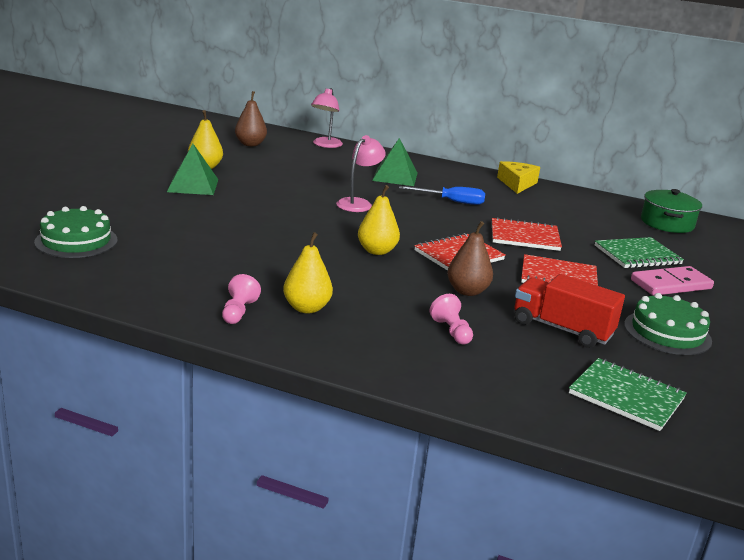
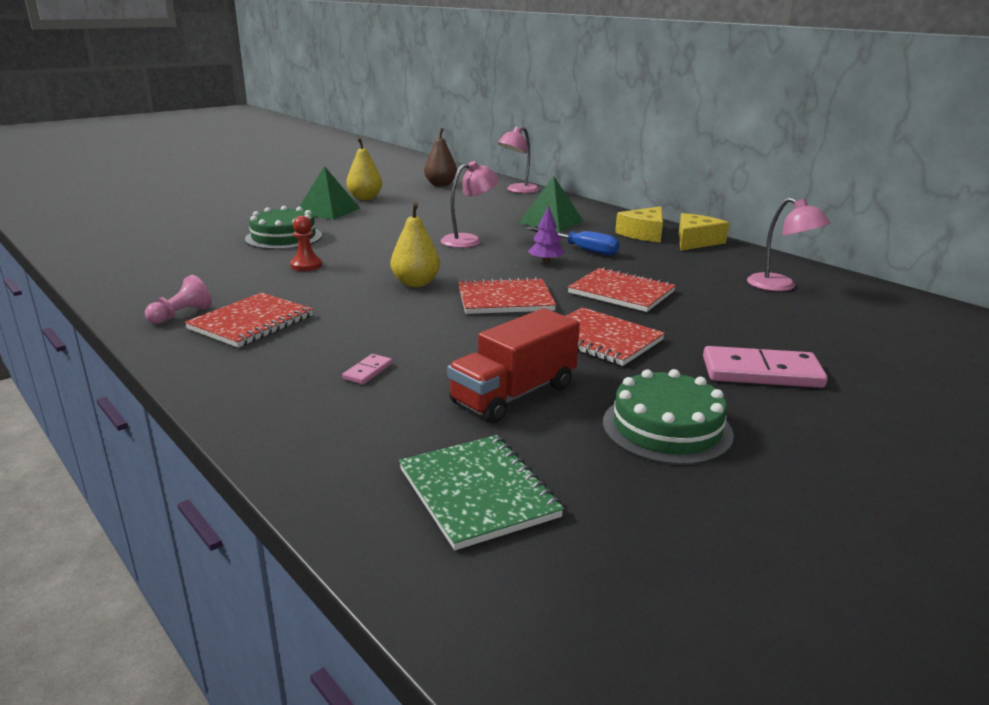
camera: 30 degrees right, 0 degrees up
(76, 241) = (151, 241): green cake -> green cake (283, 237)
(265, 247) = (306, 265): none -> red pawn
(306, 308) = (251, 322): yellow pear -> red notebook
(441, 216) = (546, 261): none -> purple tree
(451, 331) = (368, 371): pink pawn -> pink domino
(467, 291) = (456, 335): brown pear -> none
(475, 181) = (643, 234): none -> yellow cheese
(562, 329) = (513, 394): red truck -> red truck turned 105 degrees counterclockwise
(610, 216) = (780, 286): none -> pink lamp
(637, 255) = (758, 332): green notebook -> none
(667, 223) = (862, 303): green pot -> none

